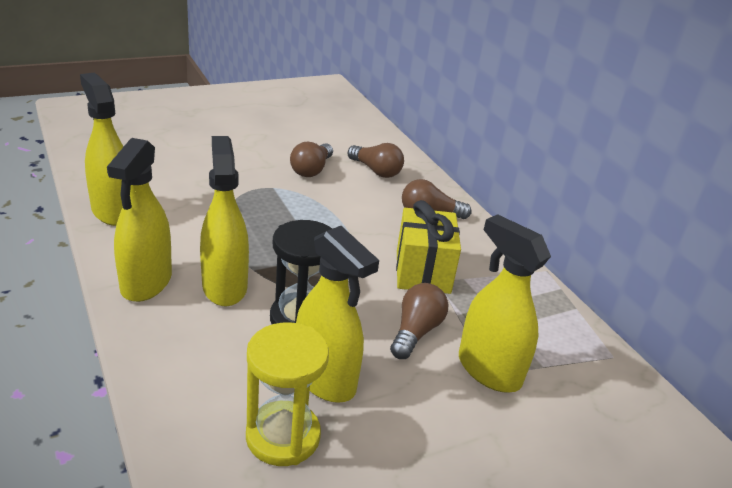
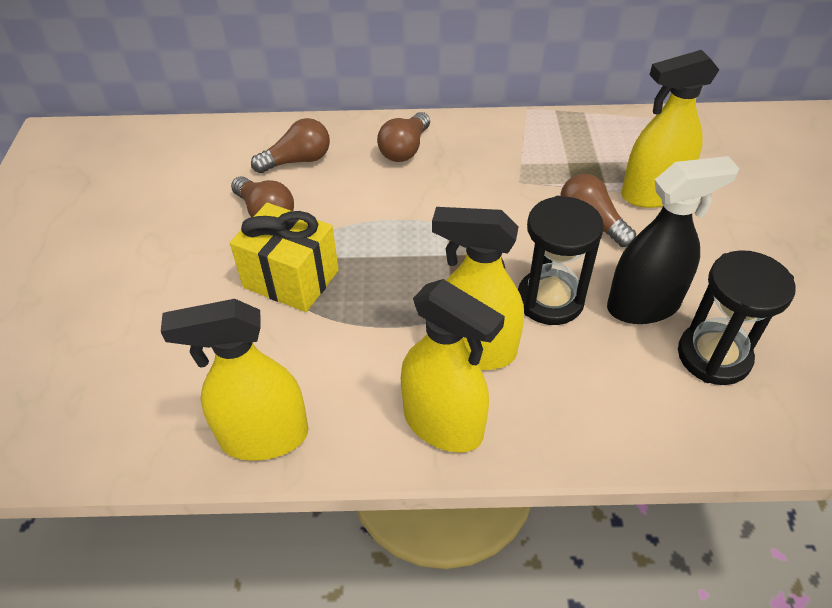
camera: 60 degrees left, 15 degrees up
(283, 436) = (713, 356): yellow hourglass -> black hourglass
(325, 379) = (643, 306): yellow spray bottle -> black spray bottle
(423, 272) = (501, 187): yellow gift -> yellow gift (291, 279)

